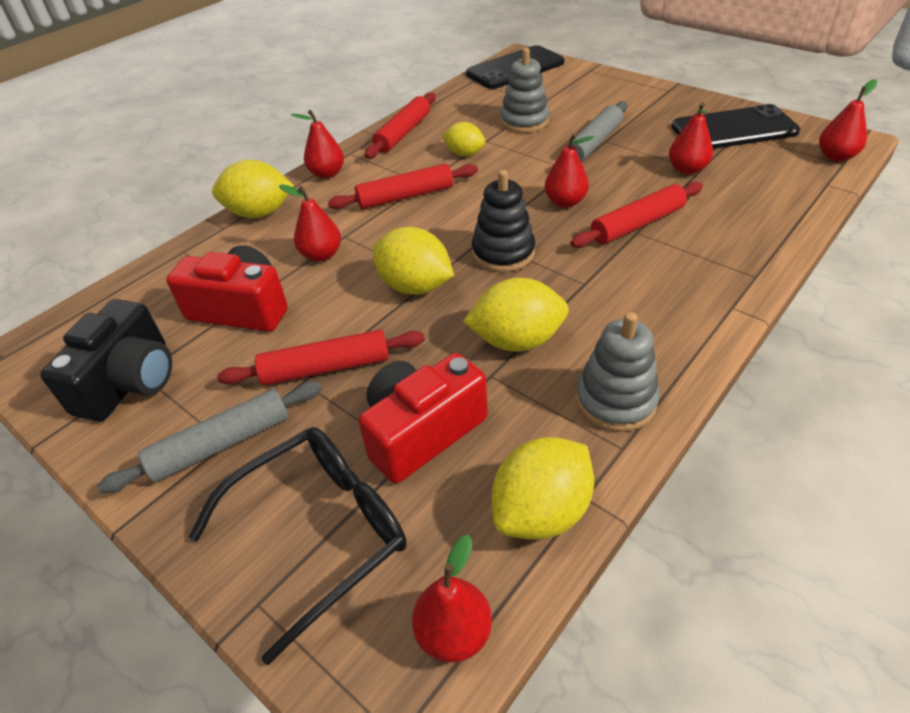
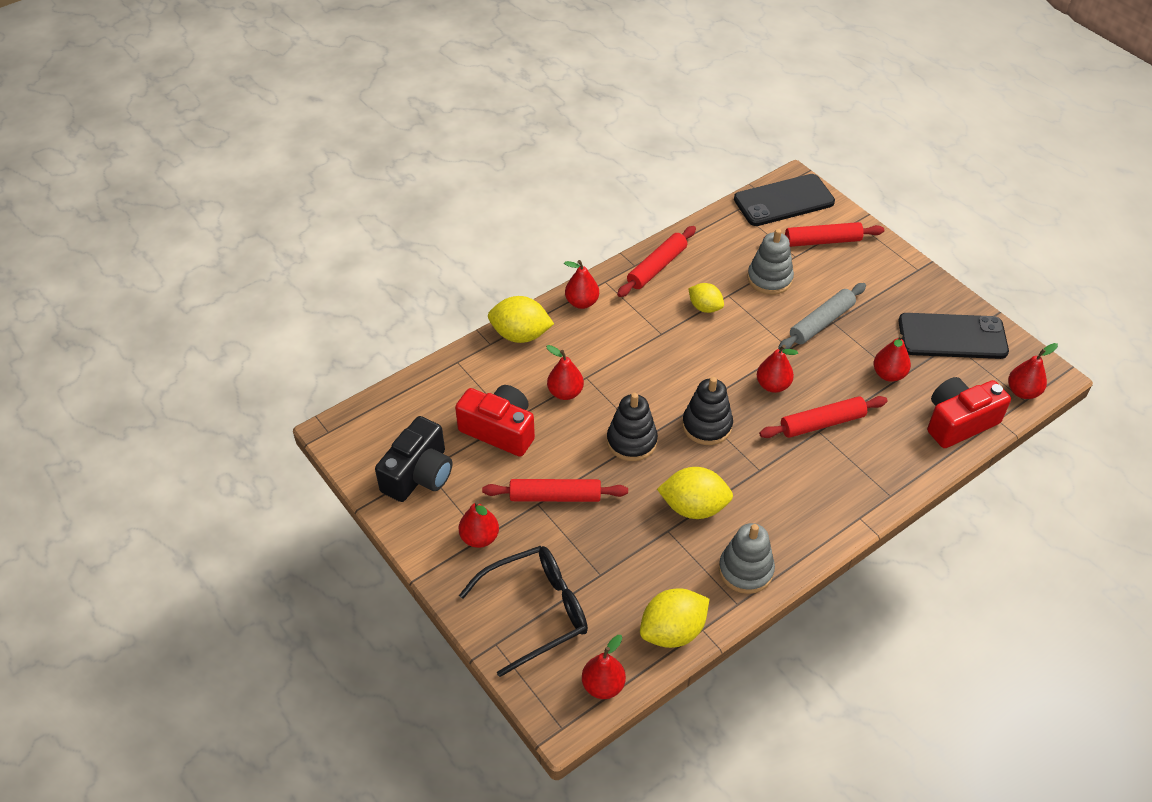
camera: 10 degrees right, 5 degrees up
(221, 444) = (479, 538): grey rolling pin -> red pear
(405, 196) = (643, 346): red rolling pin -> red rolling pin (822, 241)
(415, 286) = (631, 441): yellow lemon -> black stacking toy
(422, 432) = (611, 561): red camera -> red camera (959, 422)

